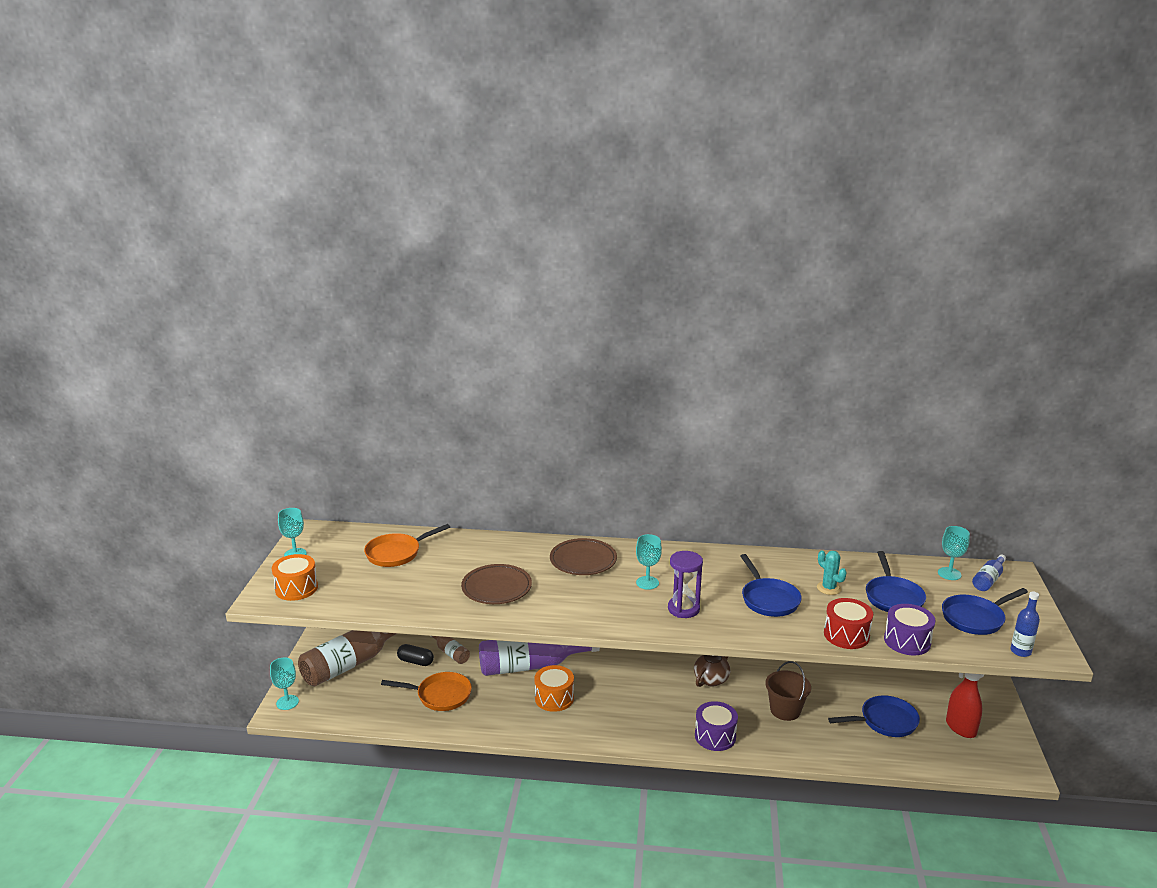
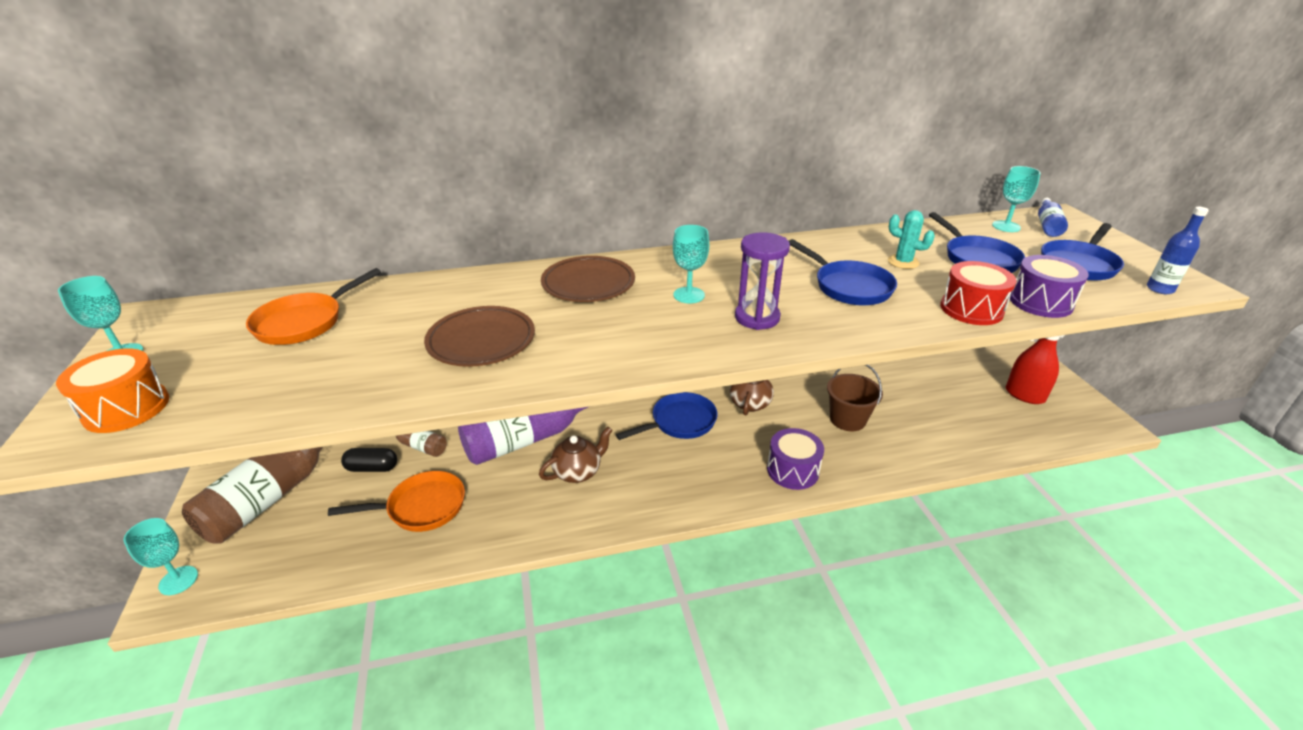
camera: 20 degrees left, 10 degrees up
(554, 698) = (578, 472): orange drum -> brown teapot
(885, 721) = (952, 406): blue pan -> blue pan (680, 422)

